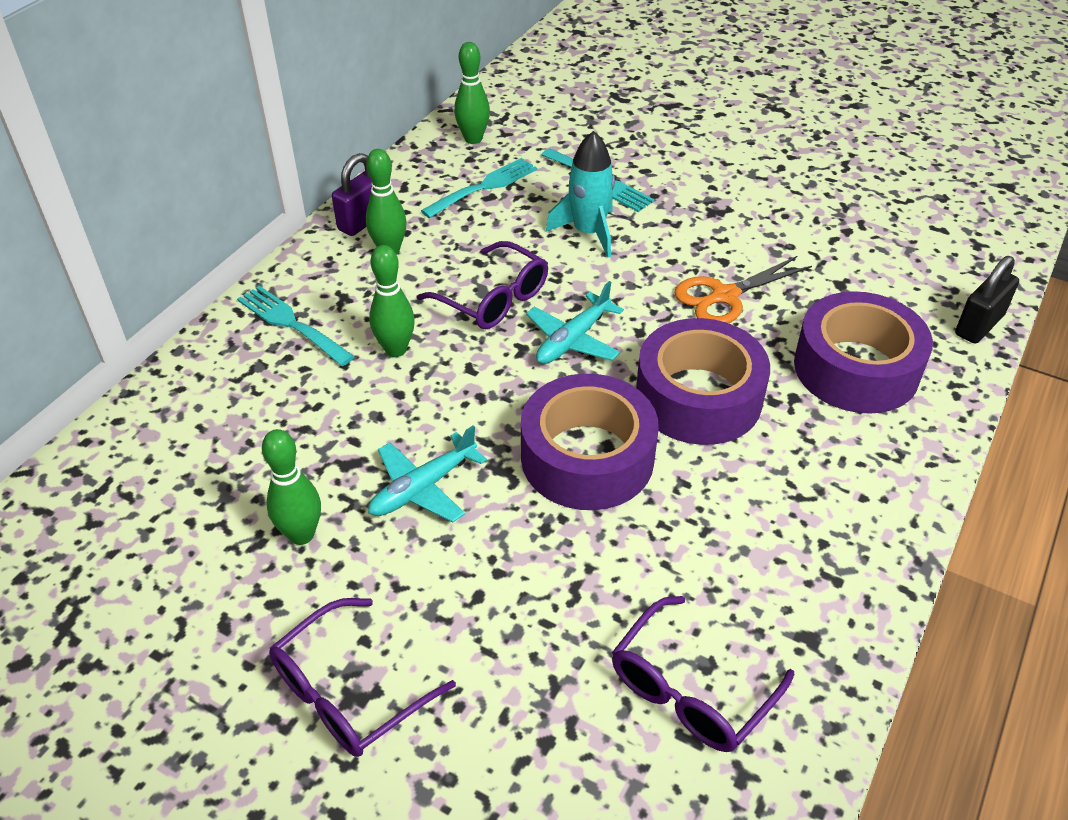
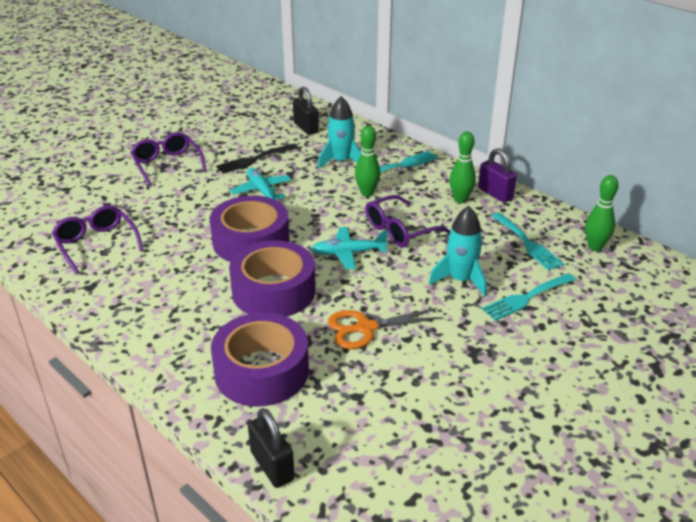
camera: 105 degrees right, 10 degrees down
(146, 485) = (306, 128): none -> black padlock
(290, 401) = (341, 161): none -> turquoise rocket
(301, 534) = (254, 160): green bowling pin -> black fork
(573, 340) = (348, 253): turquoise plane -> turquoise plane turned 60 degrees counterclockwise
(725, 296) = (365, 328): orange scissors -> orange scissors turned 90 degrees counterclockwise

